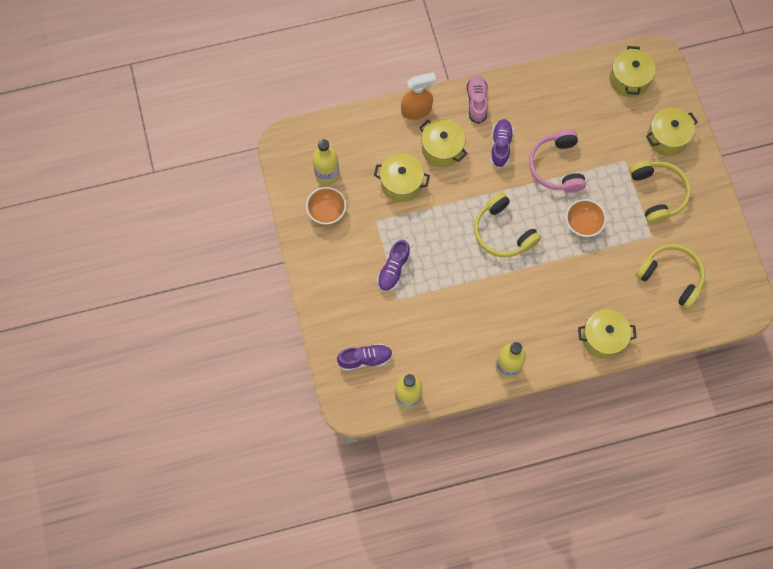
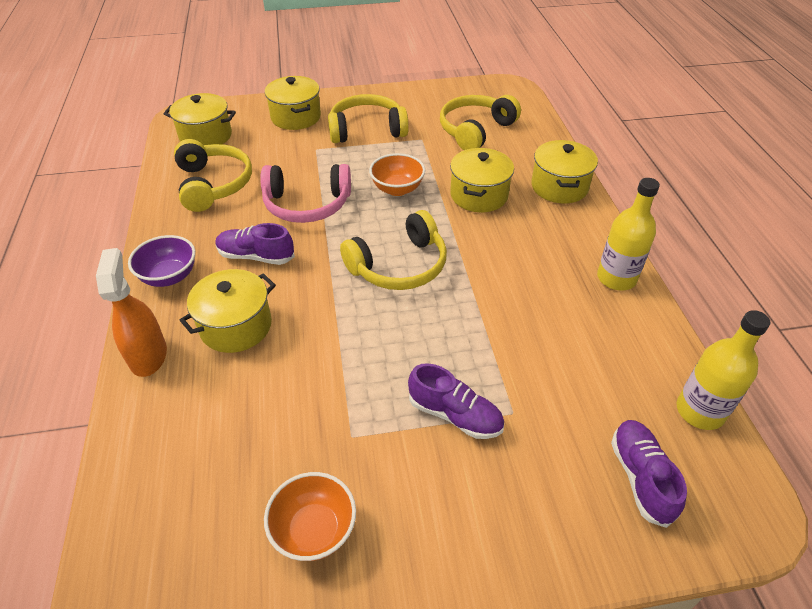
camera: 85 degrees left, 25 degrees down
(327, 174) = (226, 523): yellow bottle -> none
(401, 183) = (284, 389): yellow pot -> yellow pot (479, 195)
(477, 102) = (169, 276): pink shoe -> purple bowl
(570, 101) = (213, 184): none -> yellow headphones

